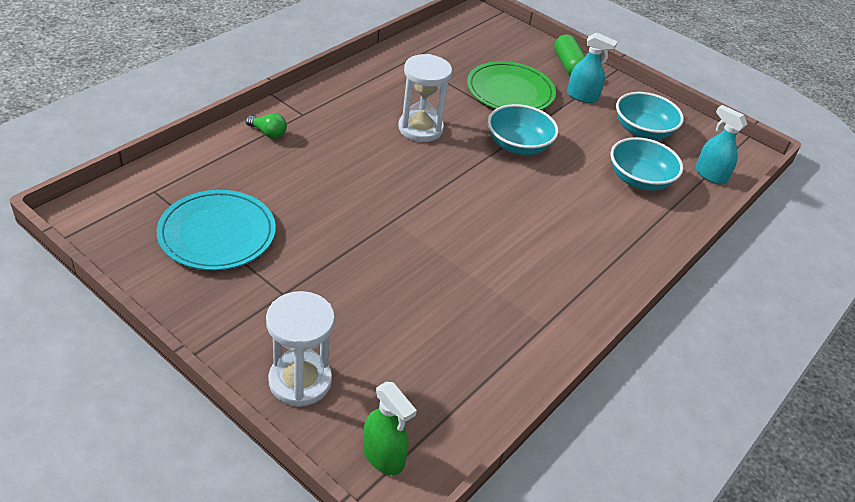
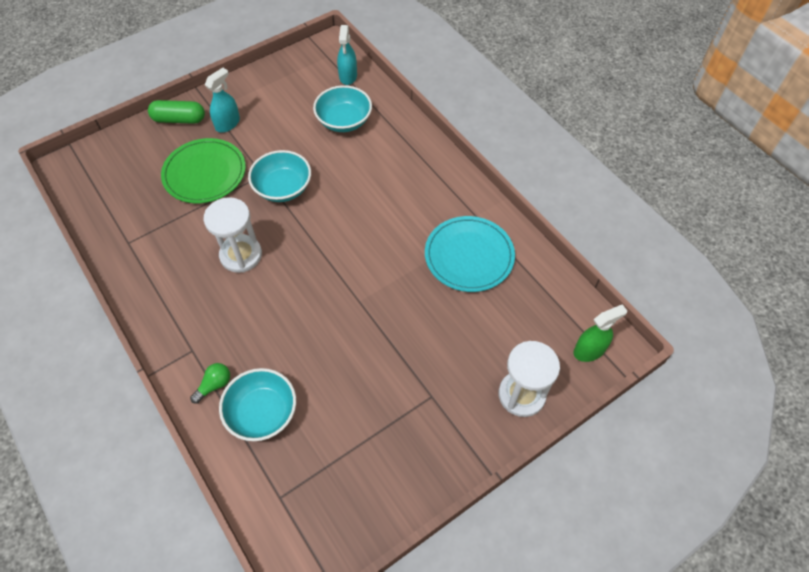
camera: 70 degrees left, 15 degrees up
(217, 234) = (351, 443): turquoise plate -> turquoise plate (469, 256)
(642, 131) = (285, 98): turquoise bowl -> turquoise bowl (262, 413)
(710, 175) = (348, 76): turquoise spray bottle -> turquoise spray bottle turned 60 degrees counterclockwise

